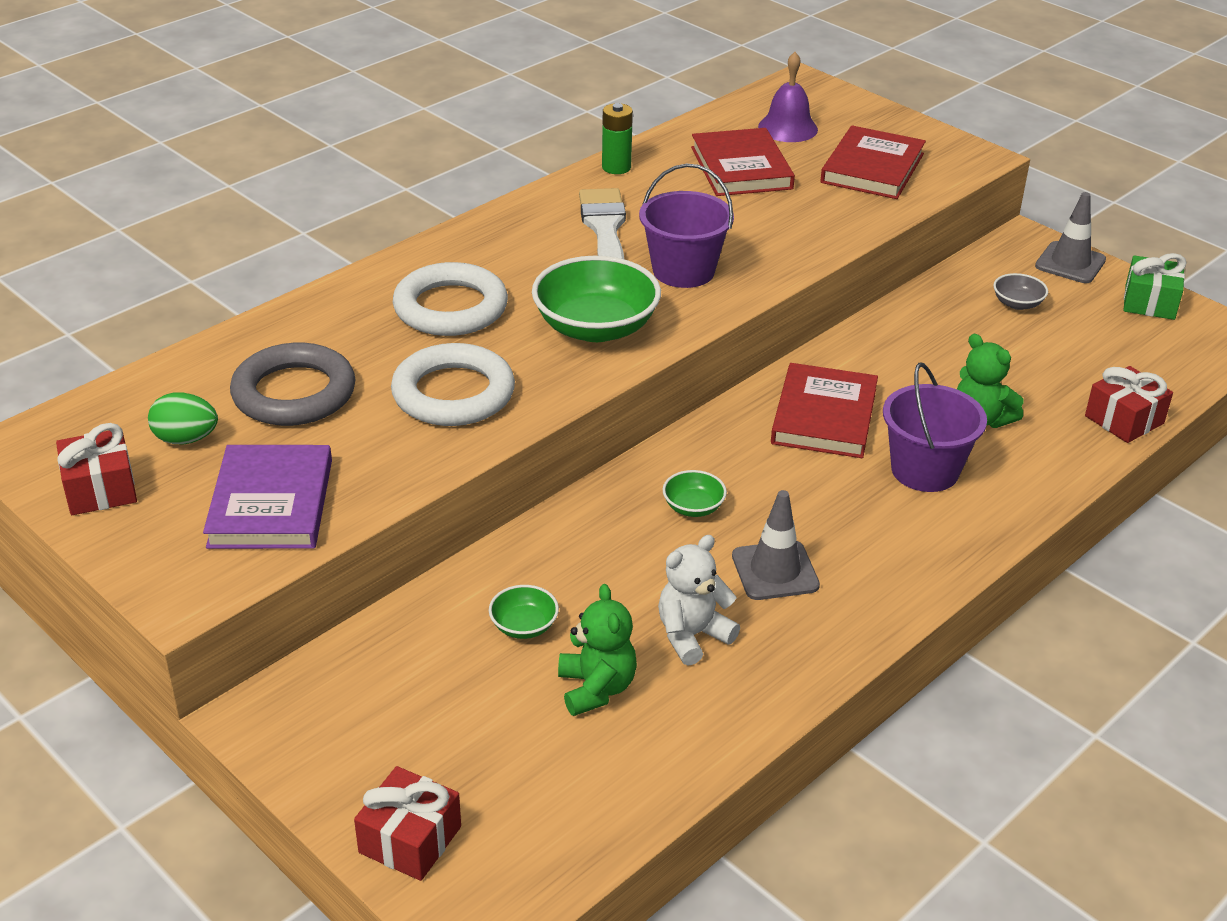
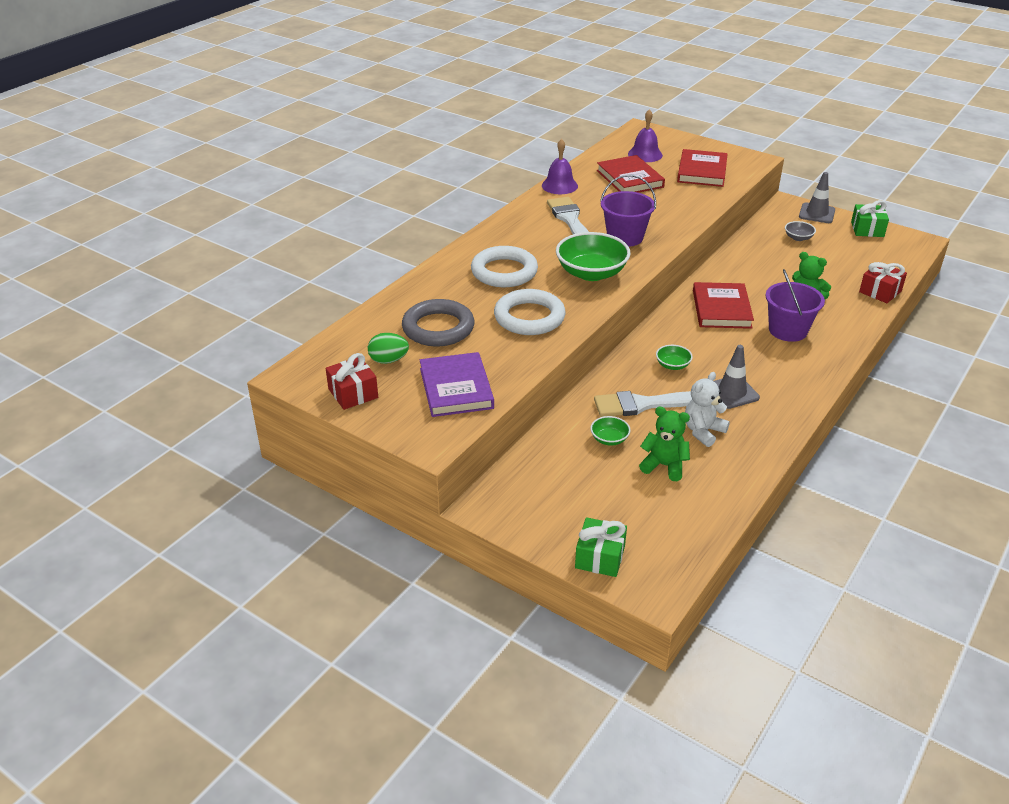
camera: 10 degrees left, 0 degrees up
(410, 839) = (600, 557): red gift -> green gift
(596, 688) = (664, 465): green teddy bear -> green teddy bear turned 45 degrees counterclockwise
(610, 571) = (643, 404): none -> white brush
(616, 167) = (559, 185): green battery -> purple bell

